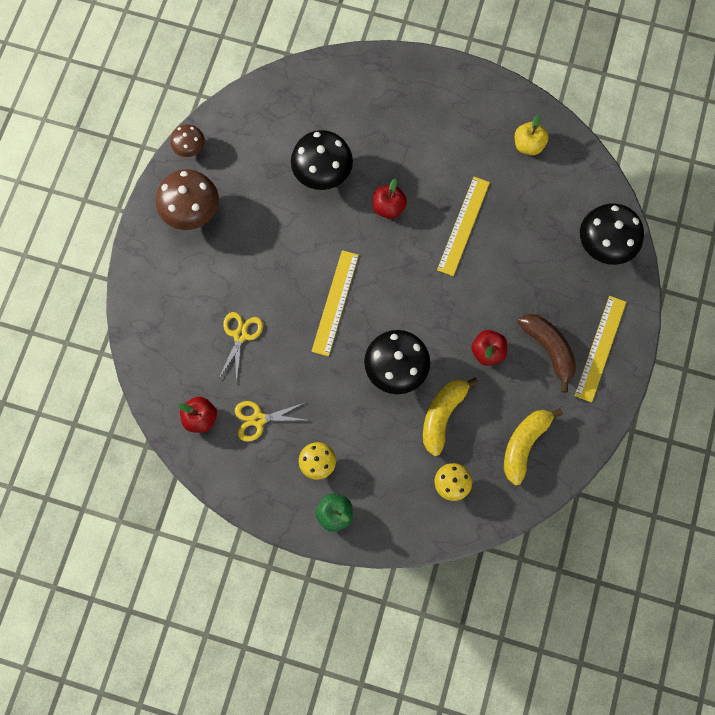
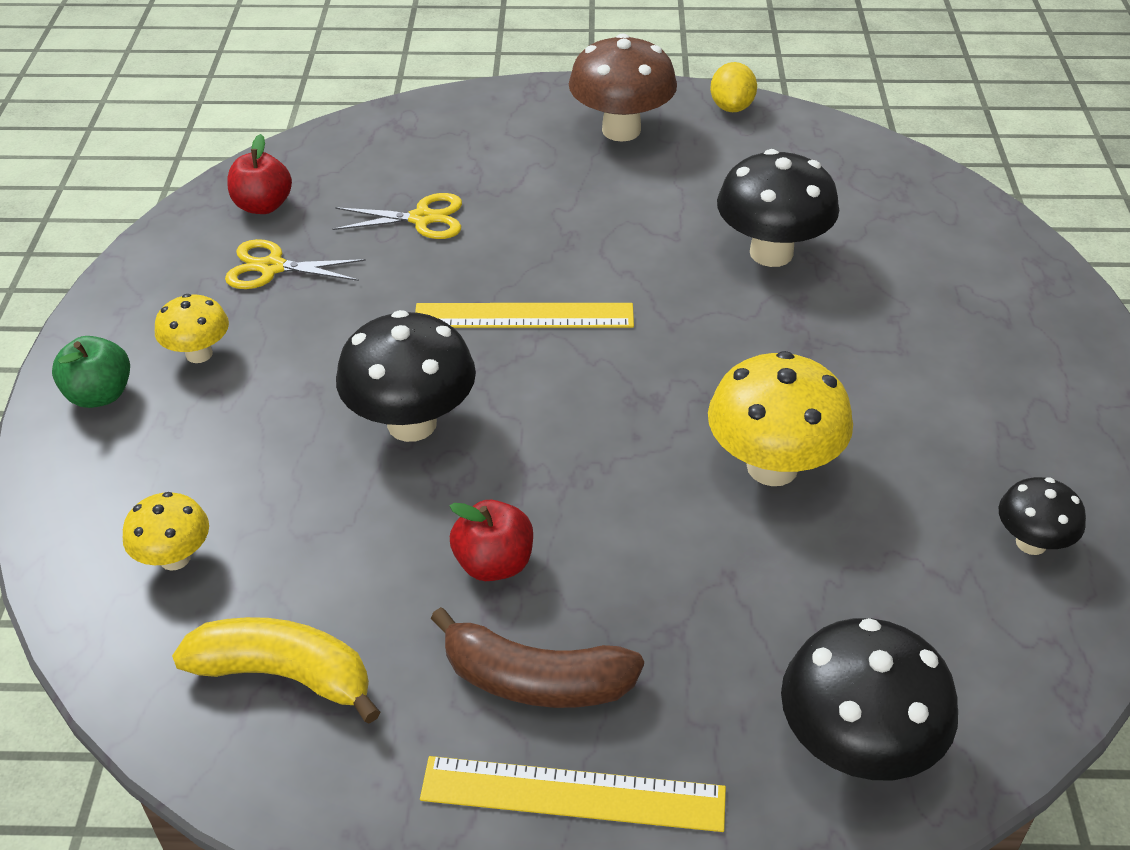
camera: 75 degrees right, 30 degrees down
(190, 149) = (731, 107): brown mushroom -> yellow lemon
(258, 419) = (272, 267): yellow scissors -> yellow scissors turned 60 degrees counterclockwise
(388, 207) = (753, 349): red apple -> none
(442, 415) = (328, 514): yellow banana -> none
(463, 225) = (772, 467): yellow ruler -> yellow mushroom
(528, 145) = (1031, 543): yellow apple -> black mushroom
(549, 349) = (535, 680): brown banana -> brown banana turned 60 degrees clockwise

